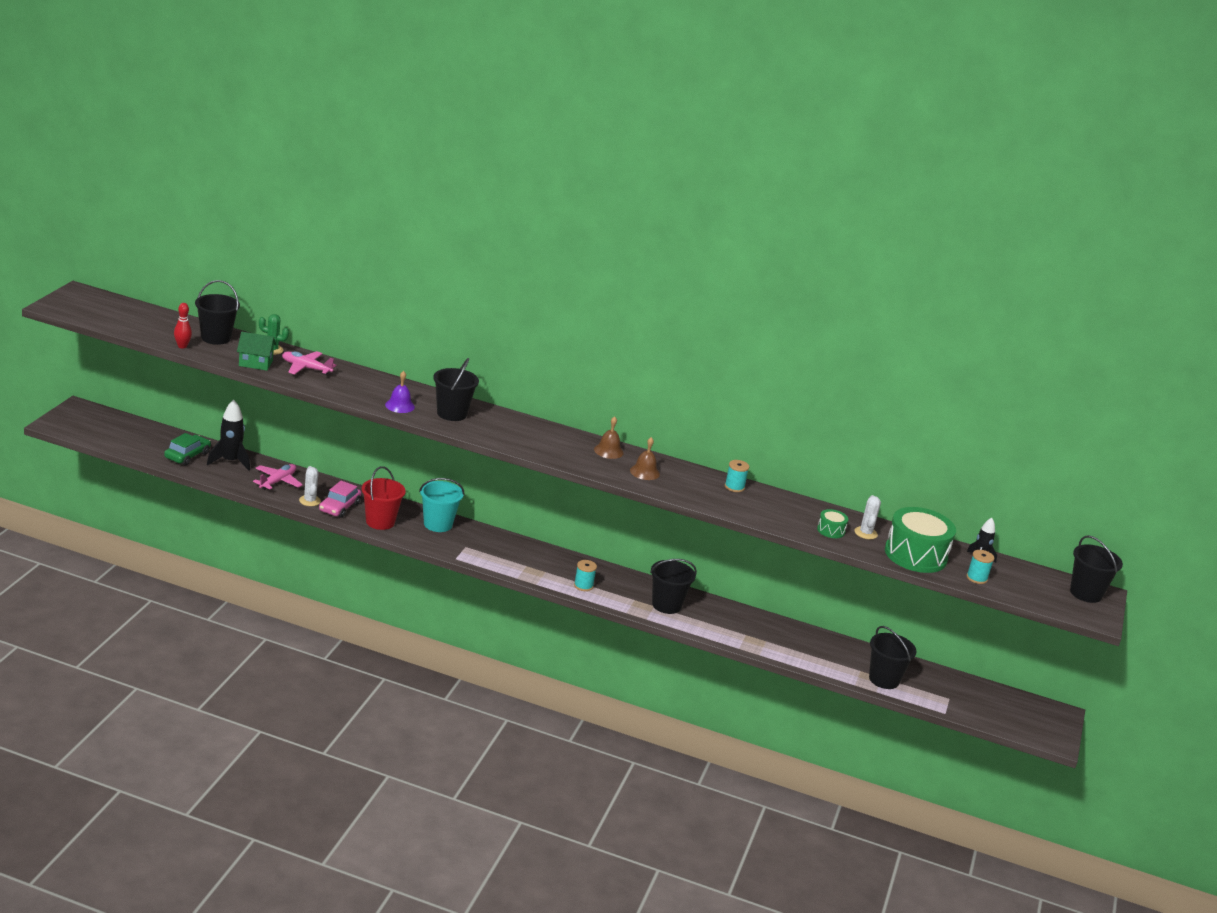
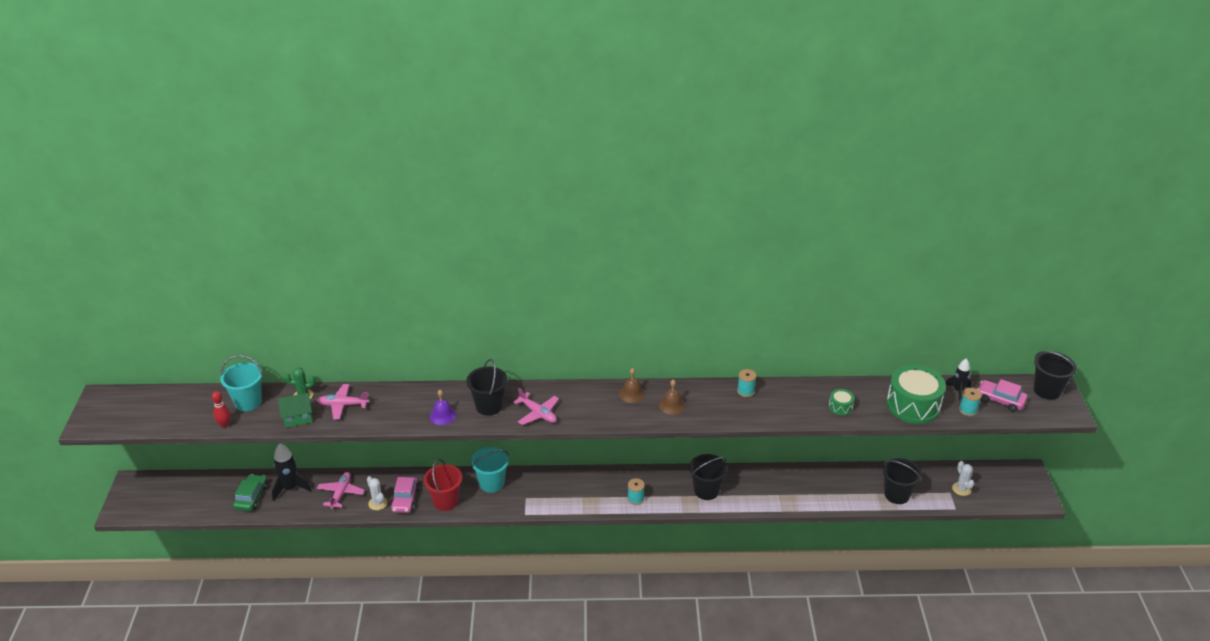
camera: 15 degrees left, 10 degrees up
(216, 338) = (248, 402): black bucket -> turquoise bucket
(498, 434) = (538, 413): none -> pink plane
(865, 533) = (865, 398): white cactus -> white cactus (961, 489)
(1022, 583) = (1000, 400): none -> pink car

